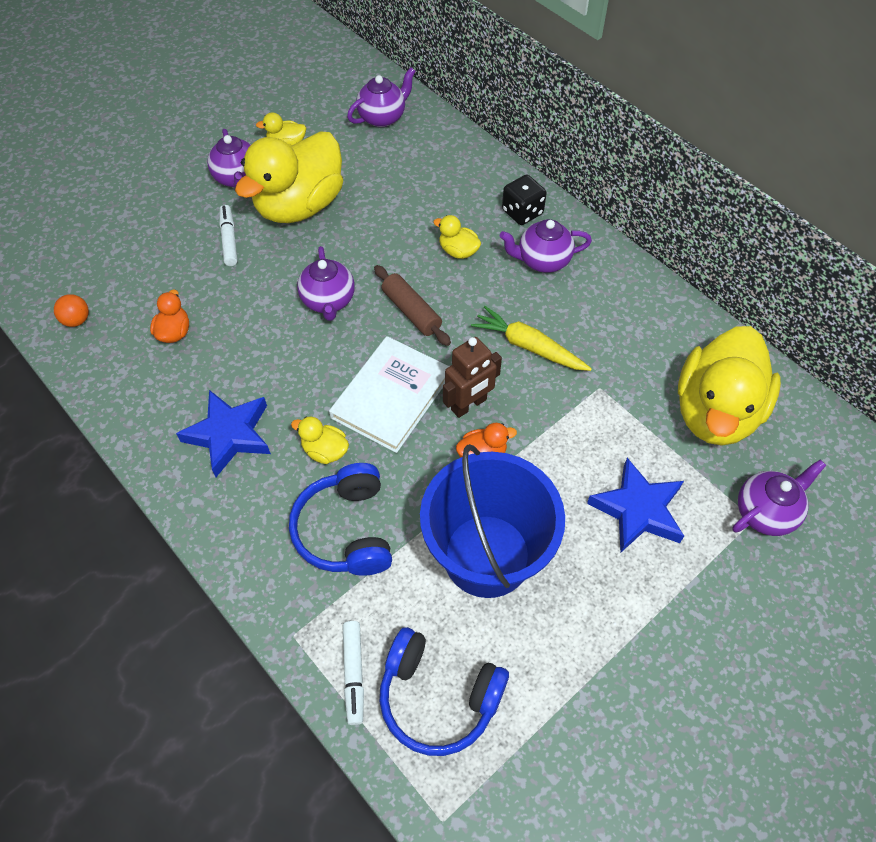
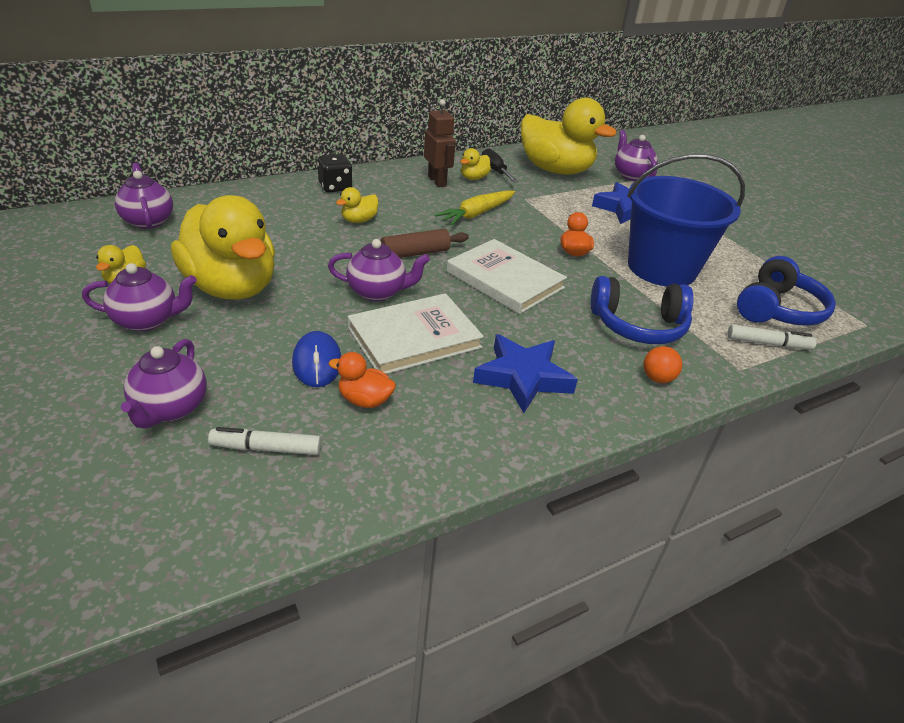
camera: 80 degrees left, 20 degrees down
(77, 320) = (295, 490): orange ball -> orange ball (657, 378)
(213, 290) = (317, 362): none -> blue mouse
(229, 239) = (245, 340): white marker -> white marker (266, 448)
(266, 344) = (414, 337): none -> white book
(325, 451) = (555, 323): yellow duck -> yellow duck (474, 178)
(469, 405) = (525, 248): brown robot -> brown robot (437, 181)
(542, 260) = (393, 191): purple teapot -> purple teapot (170, 408)
(665, 344) = (495, 171): none -> black screwdriver

